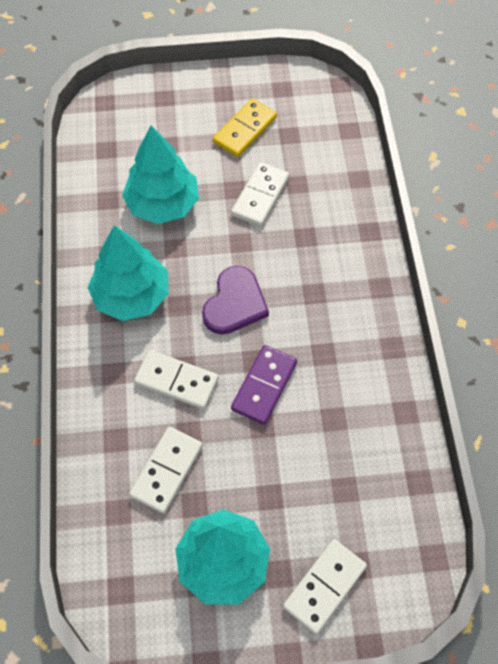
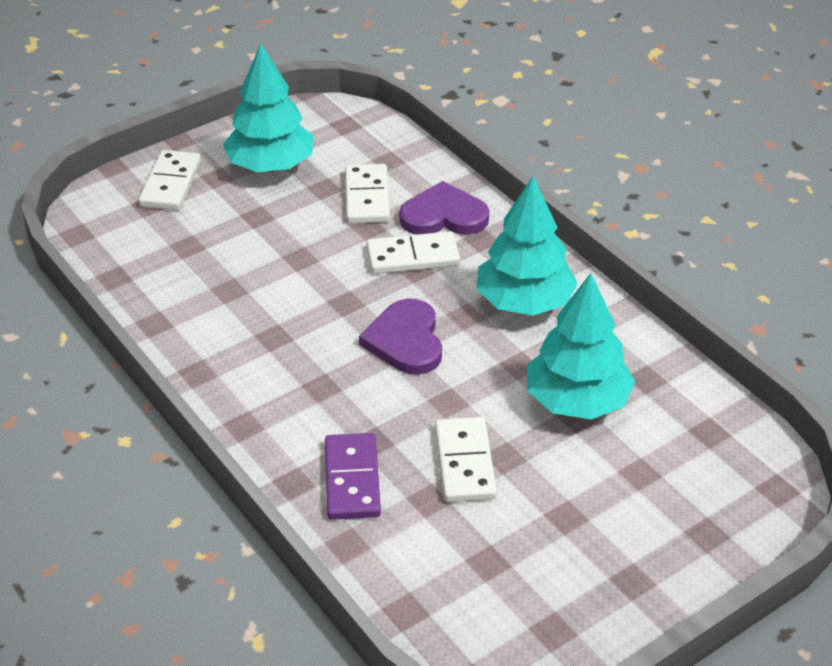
camera: 150 degrees right, 20 degrees down
(122, 414) = (444, 215): none -> purple heart
(244, 130) = (555, 539): yellow domino -> none
(264, 386) = (320, 287): purple domino -> purple domino (352, 479)

